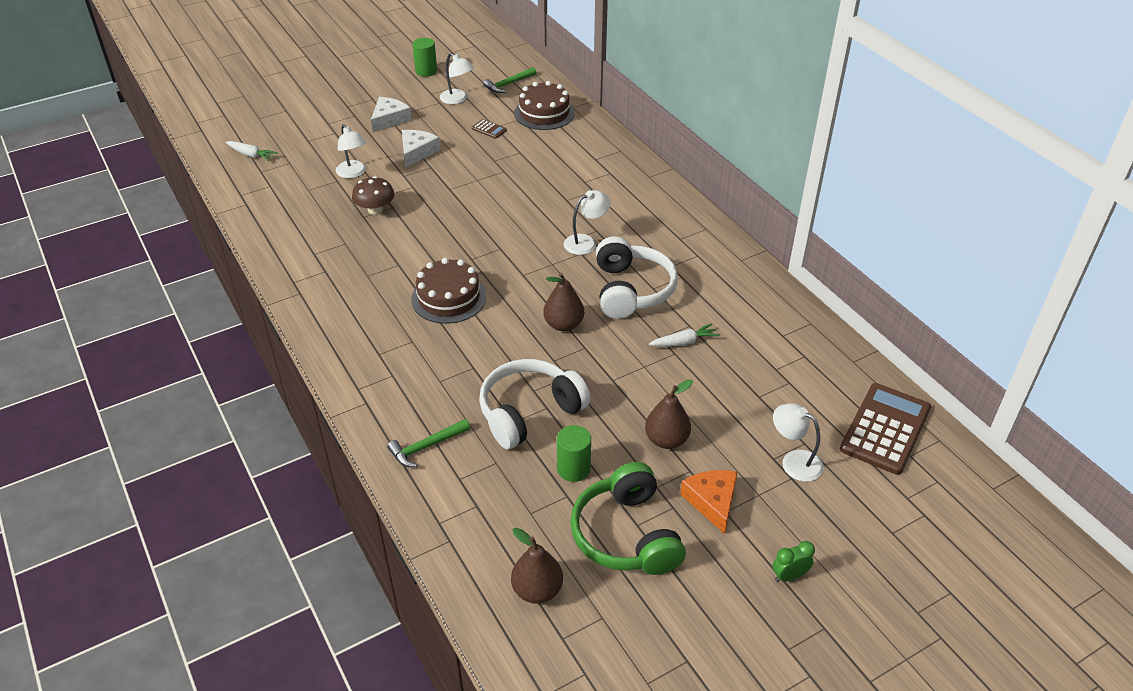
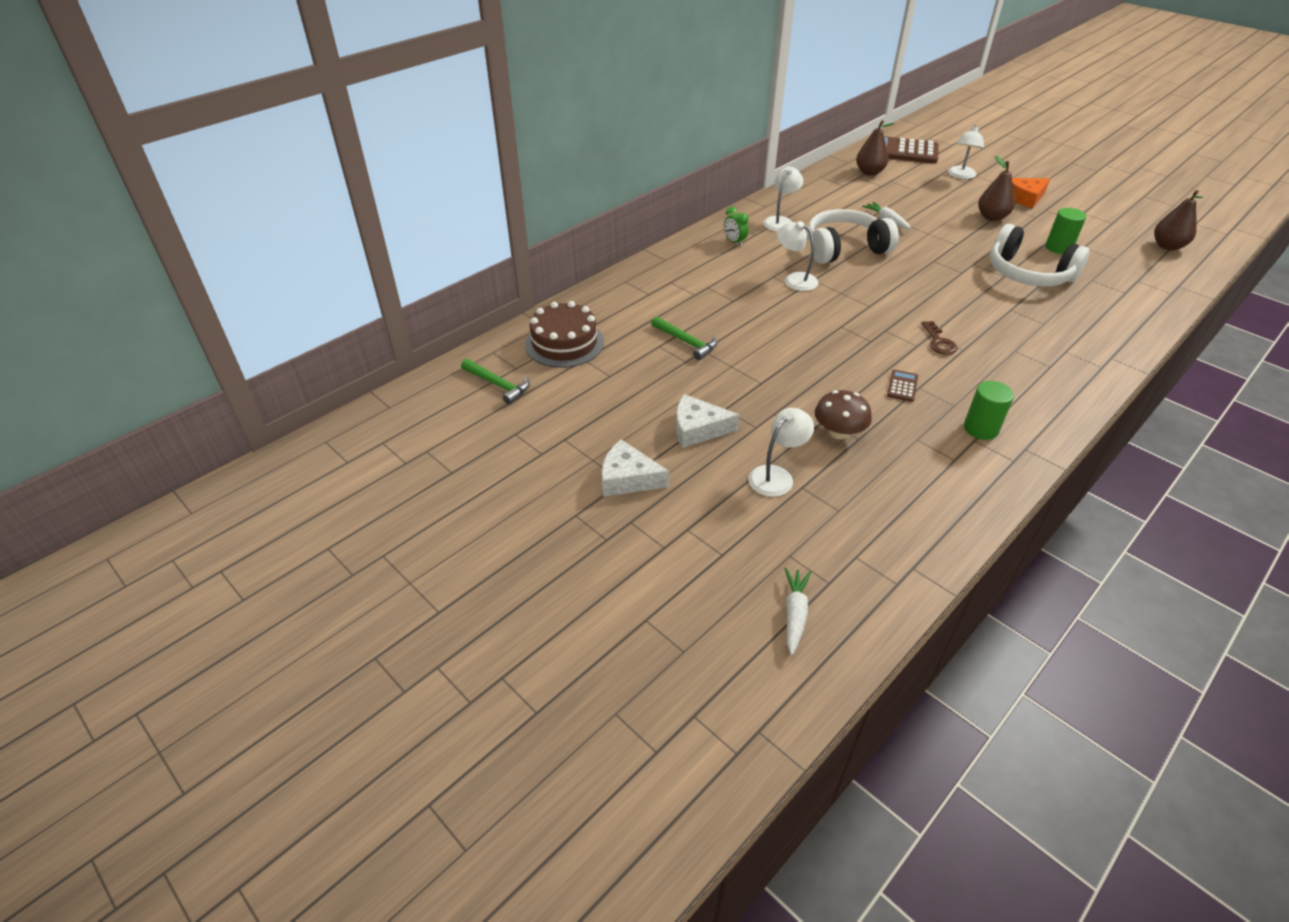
camera: 105 degrees left, 0 degrees up
(426, 71) = (474, 476): green cylinder -> green cylinder (980, 429)
(426, 447) = (1116, 314): green hammer -> green hammer (686, 342)
(449, 298) = (939, 342): brown cake -> brown key
(457, 99) = (552, 423): white lamp -> white lamp (780, 221)
(489, 129) = (618, 379): brown calculator -> brown calculator (902, 386)
(563, 324) = (916, 274): brown pear -> brown pear (869, 172)
(626, 535) = (1087, 222): green headphones -> none
(789, 576) = (1050, 173): green clock -> green clock (734, 242)

